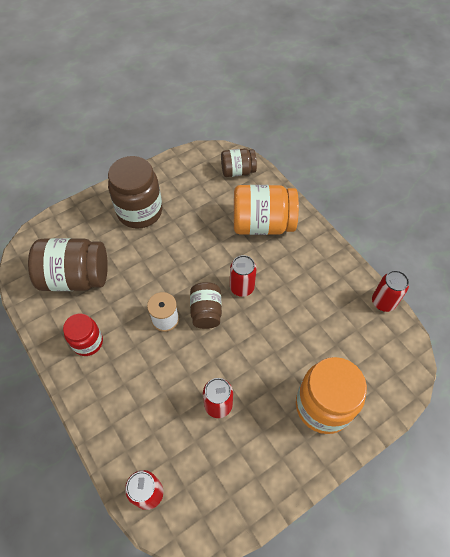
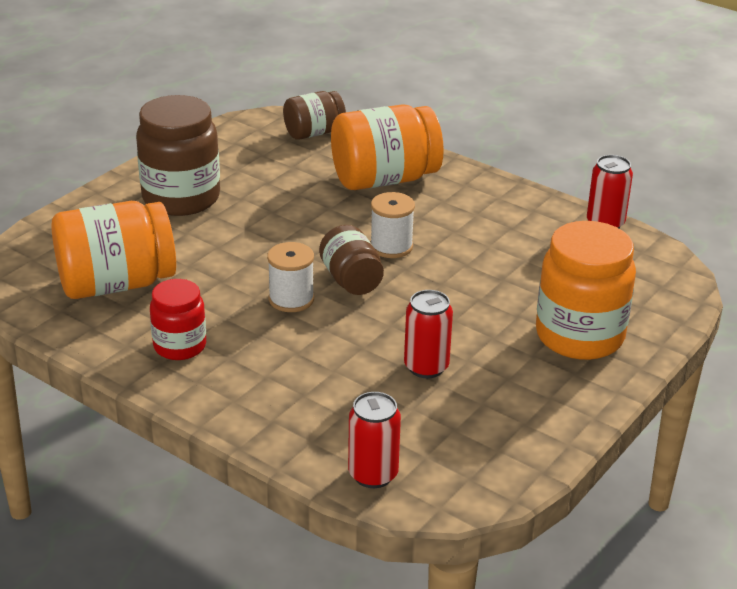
camera: 20 degrees left, 25 degrees down
(75, 277) = (116, 284): brown jar -> orange jar
(242, 287) = (391, 246): red can -> white spool

